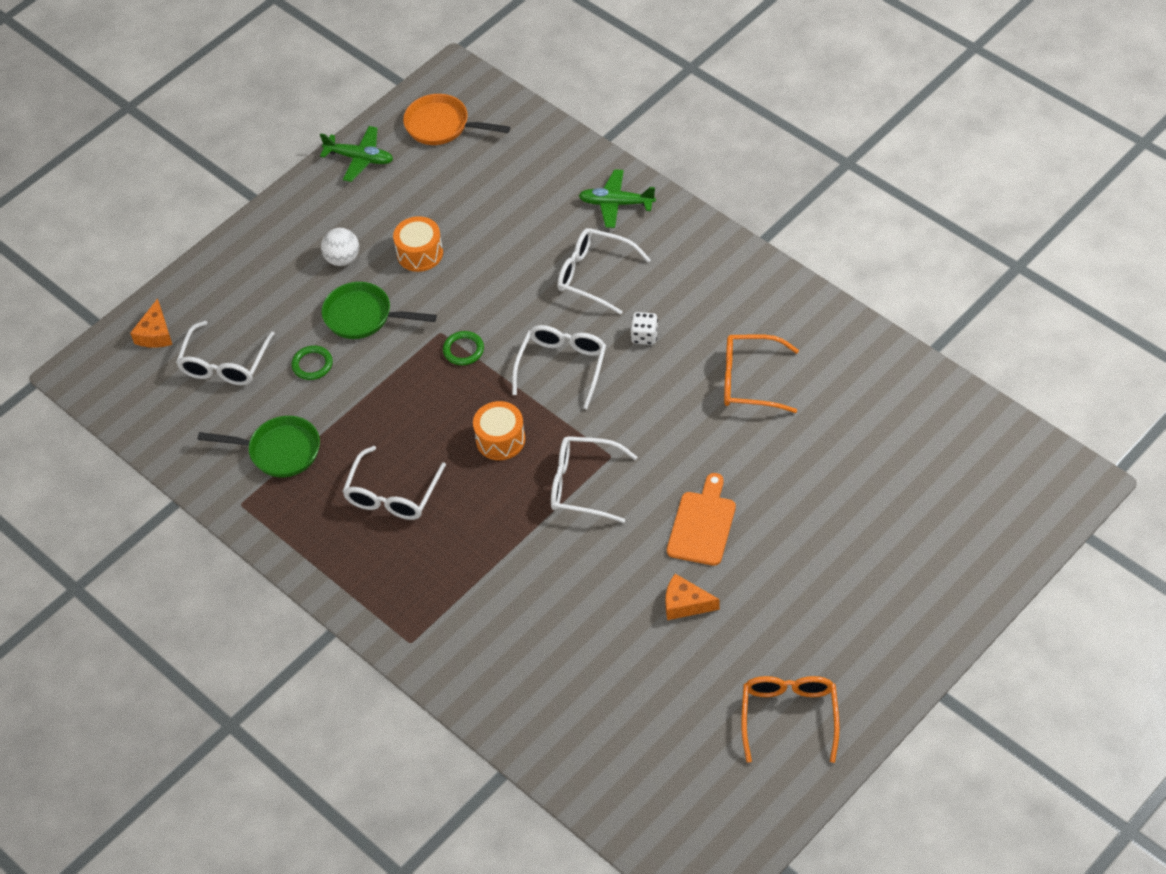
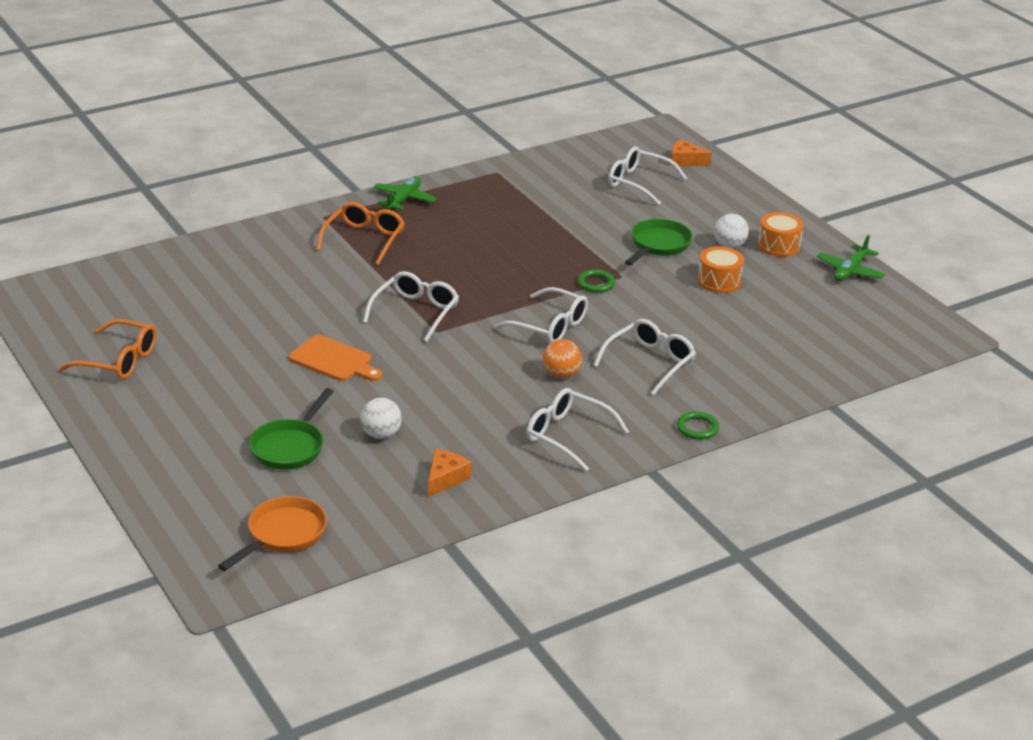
camera: 100 degrees right, 20 degrees down
(279, 451) = (537, 192): green pan -> green pan (290, 447)
(312, 364) = (618, 217): green ring -> green ring (697, 428)
(393, 494) = (465, 230): white glasses -> white glasses (568, 436)
(442, 126) = (879, 318): orange pan -> orange pan (283, 535)
(500, 439) = (488, 284): orange drum -> orange drum (779, 246)
(616, 203) = (737, 392): green plane -> green plane (404, 199)
(644, 336) = (561, 374): white dice -> orange ball
(685, 604) = (263, 336): orange cheese -> orange cheese (445, 478)
(751, 381) = (474, 420): orange glasses -> orange glasses (364, 240)
(807, 444) = (381, 434): none -> white ball

